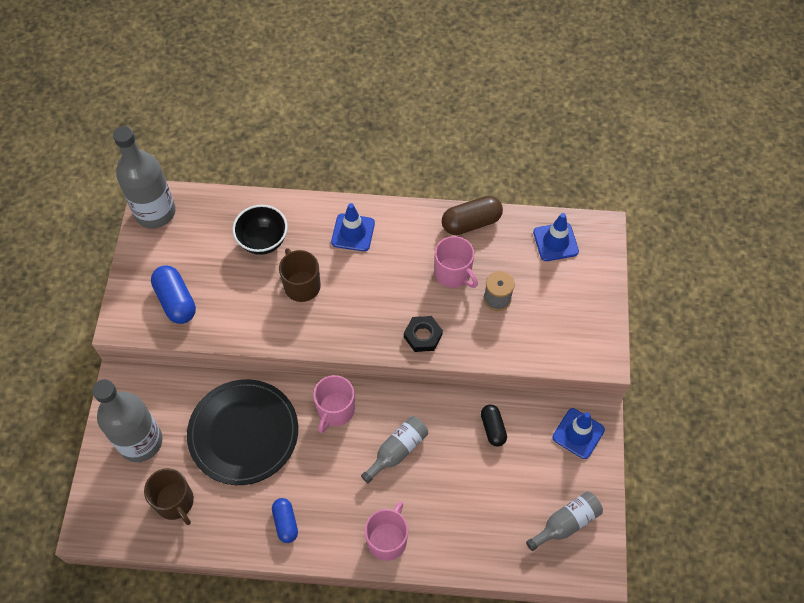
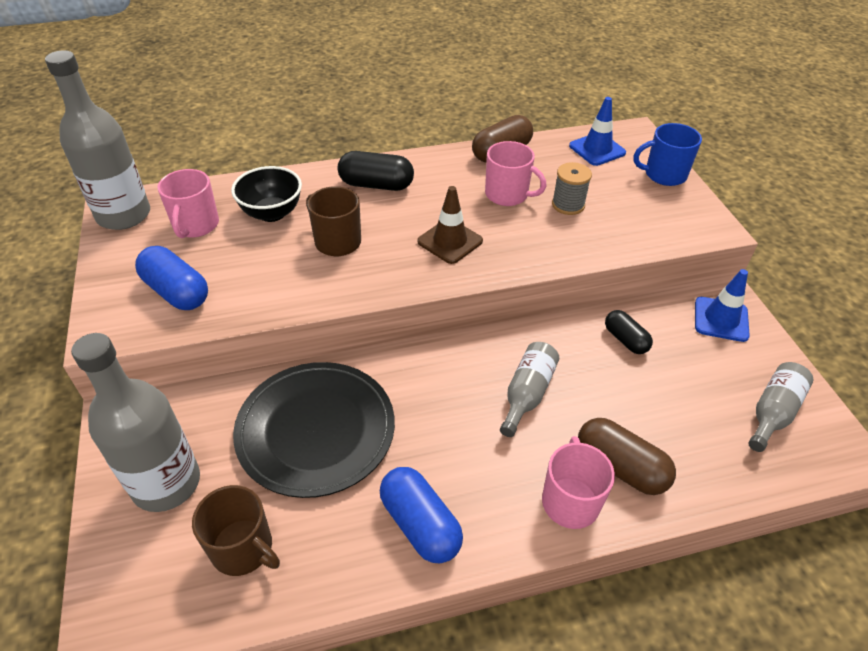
camera: 20 degrees left, 15 degrees down
(286, 523) = (420, 524): blue capsule -> blue capsule, size x1.55
(335, 410) = (427, 372): pink mug -> pink mug (195, 225)
(353, 232) = (376, 185): blue traffic cone -> black capsule
(386, 310) = (450, 241): none -> brown traffic cone
(423, 336) = (506, 254): black nut -> none
(433, 527) = (620, 467): none -> brown capsule
(597, 288) = (664, 175): none -> blue mug

